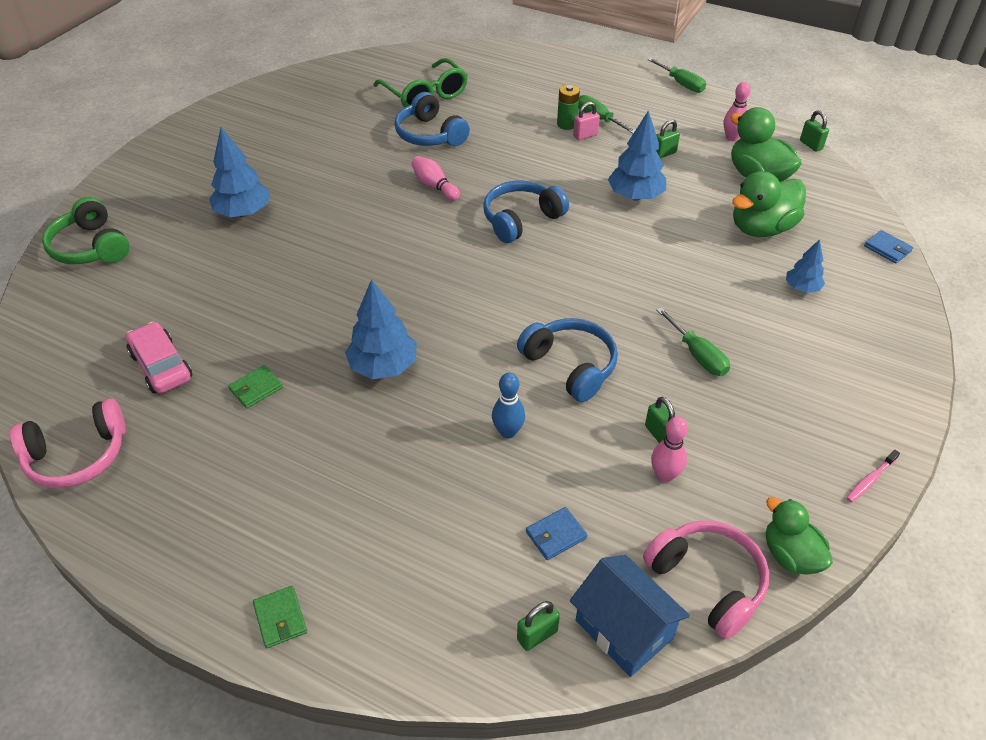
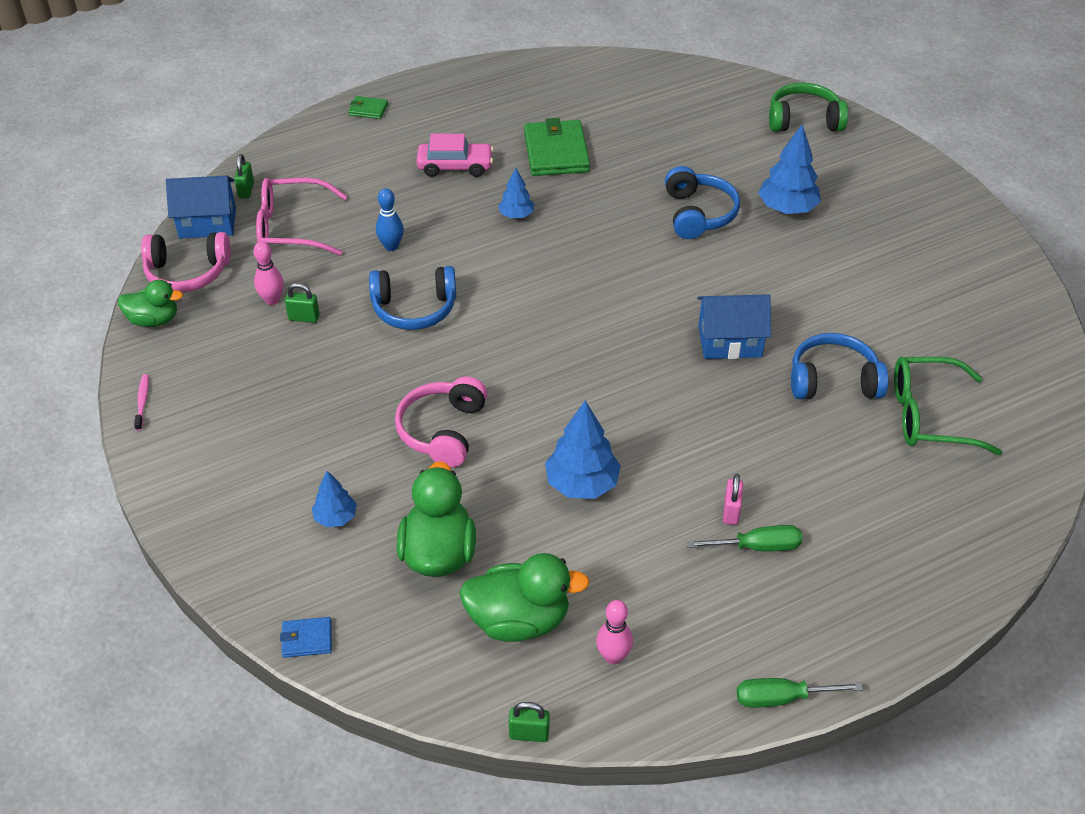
camera: 125 degrees right, 0 degrees up
(77, 455) = (570, 71): pink headphones -> pink headphones (443, 430)
(161, 366) = (622, 119): pink car -> pink car (455, 166)
(256, 388) = (556, 152): green wallet -> green wallet, size x2.09
(383, 366) = (516, 215): blue tree -> blue tree, size x0.58
(434, 186) = (730, 341): pink bowling pin -> blue house
(521, 219) = (622, 375): blue headphones -> blue headphones (698, 214)
(556, 535) = (293, 228): blue wallet -> pink glasses
(566, 124) = (768, 509): green battery -> none
(664, 153) = (636, 562): green padlock -> none
(697, 355) = (345, 388): green screwdriver -> none

